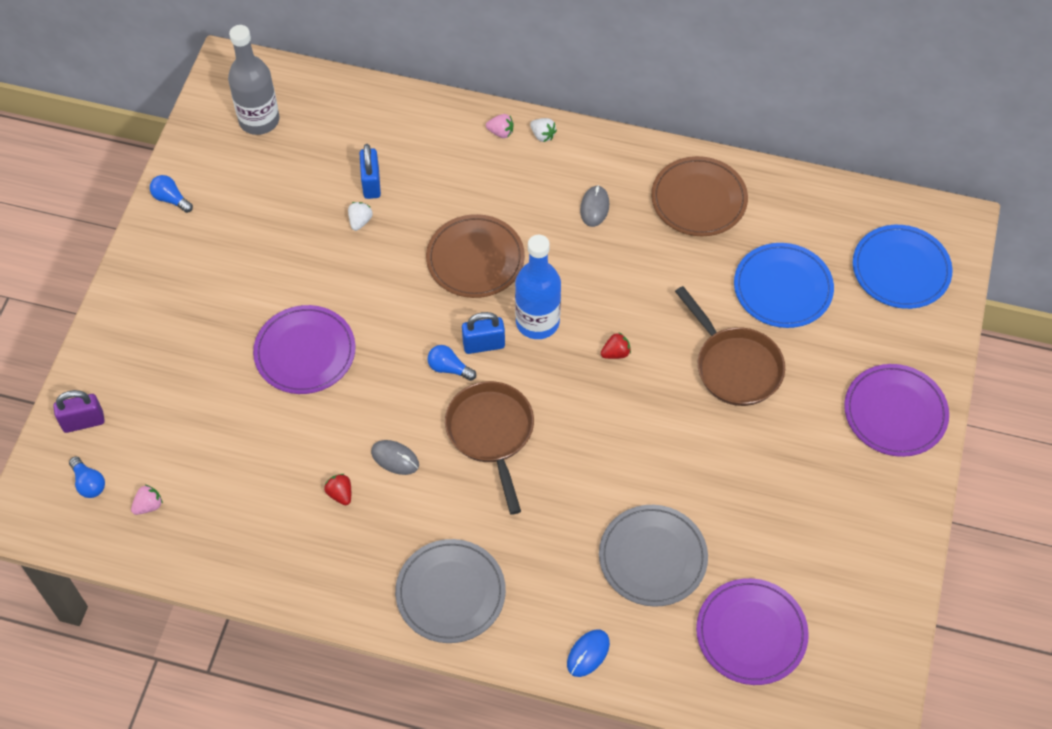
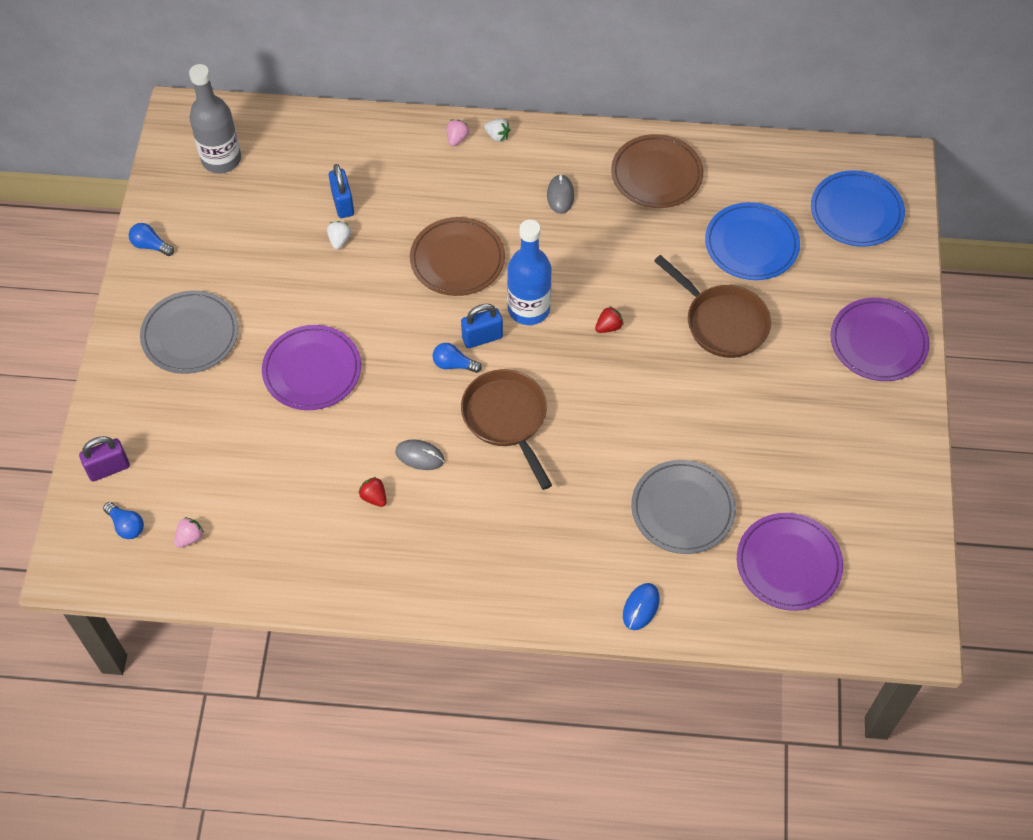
camera: 10 degrees left, 0 degrees up
(450, 593) = (499, 572): grey plate -> grey plate (190, 335)
(501, 132) = (457, 139): pink strawberry -> pink strawberry turned 75 degrees counterclockwise

